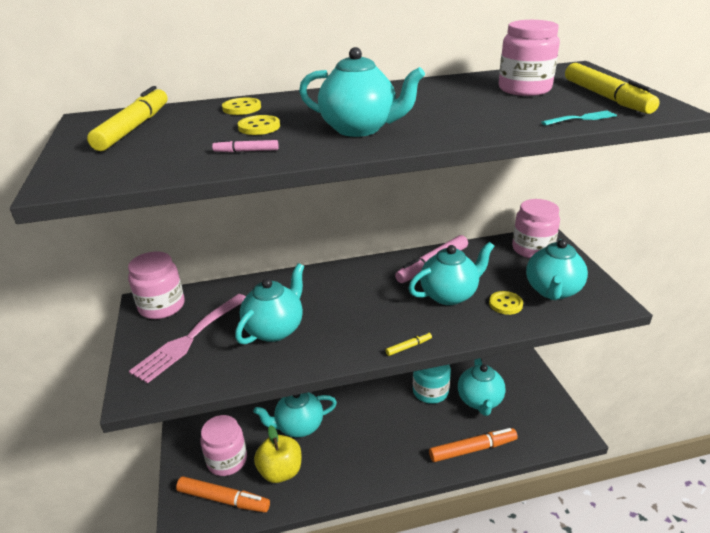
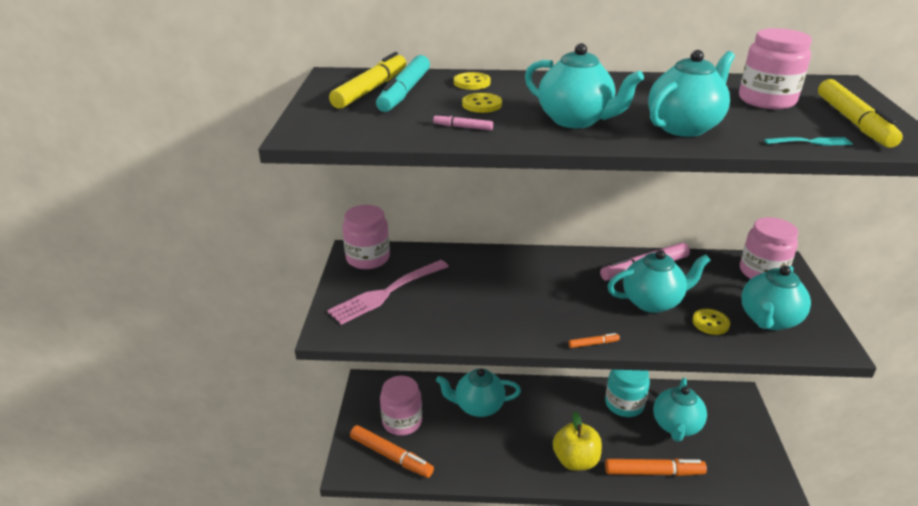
camera: 15 degrees right, 0 degrees up
(172, 125) = (404, 92): none -> turquoise marker
(275, 329) = (467, 300): turquoise teapot -> turquoise teapot (684, 127)
(280, 471) = (450, 444): yellow apple -> yellow apple (575, 460)
(408, 347) = (593, 344): yellow marker -> orange marker

